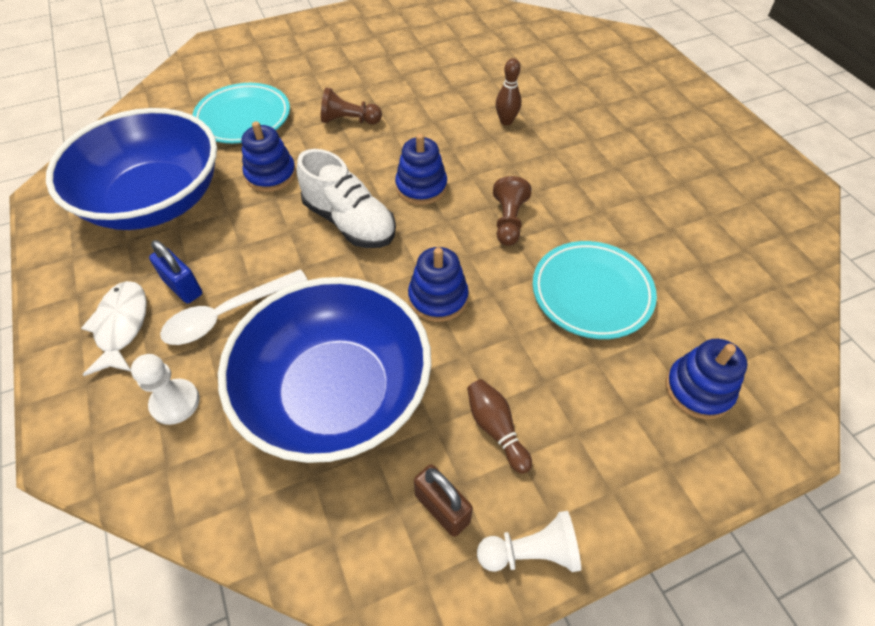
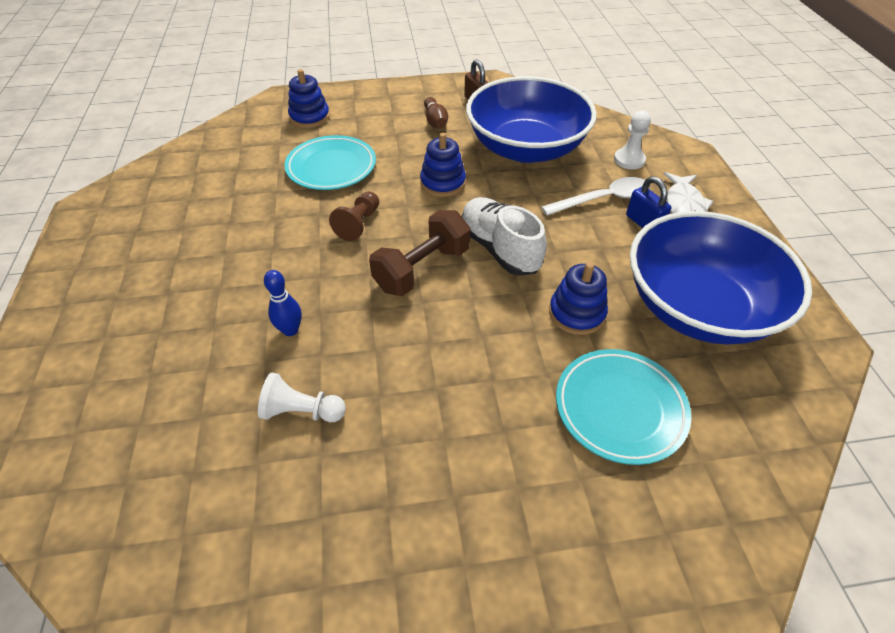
camera: 165 degrees left, 5 degrees down
(349, 121) = (478, 372): brown pawn -> none
(421, 187) = (422, 269): blue stacking toy -> brown dumbbell
(506, 121) = (290, 330): brown bowling pin -> blue bowling pin
(531, 552) = (440, 86): white pawn -> white pawn (302, 411)

